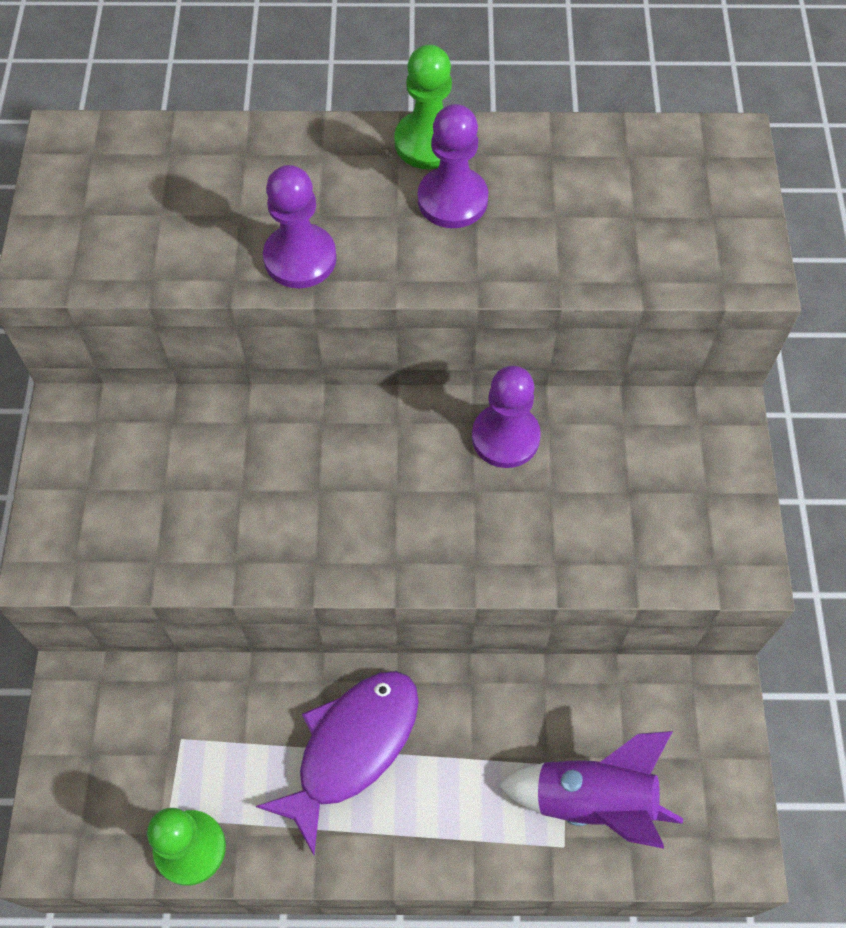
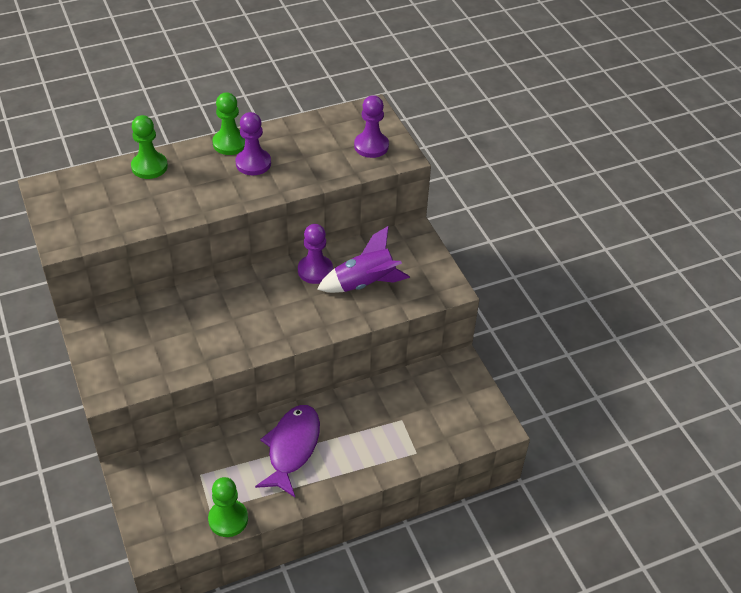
camera: 25 degrees left, 15 degrees down
(262, 150) = (149, 167): none -> green pawn
(300, 258) = (191, 205): purple pawn -> purple pawn (371, 146)
(593, 800) = (421, 429): purple rocket -> purple rocket (364, 283)

